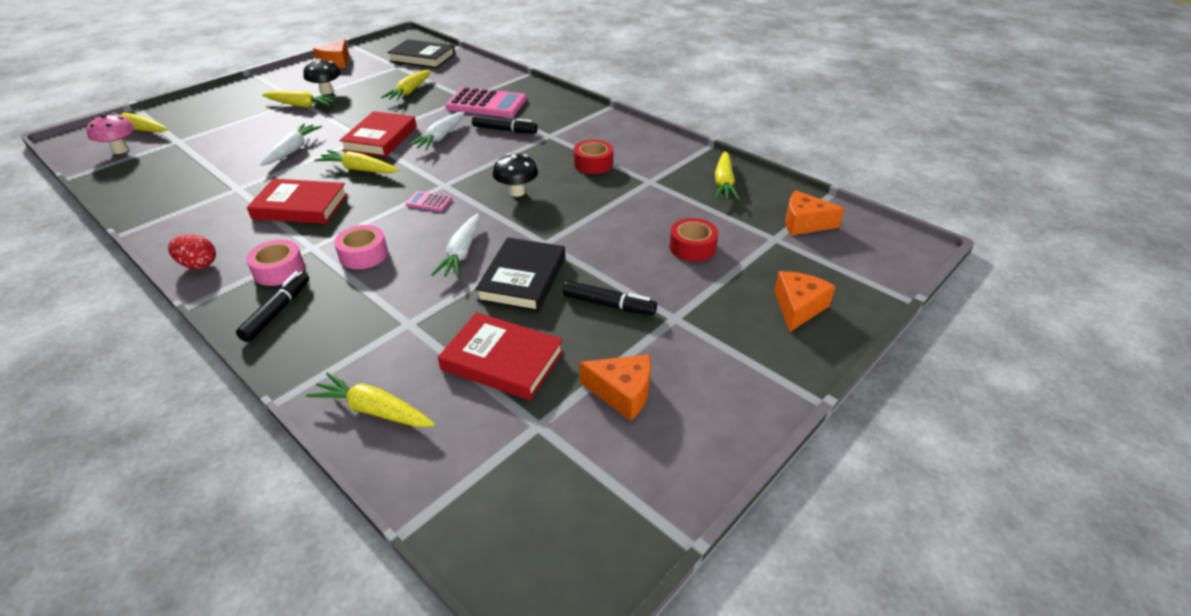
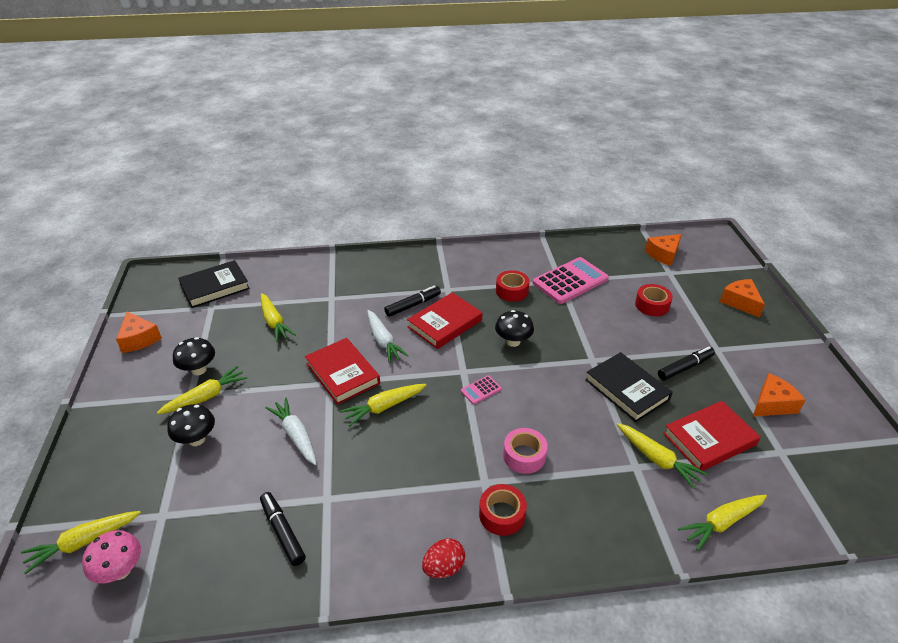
camera: 50 degrees left, 0 degrees up
(256, 121) = (197, 439): none -> black mushroom
(277, 311) = (563, 535): black marker -> black marker (283, 531)
(279, 270) = (502, 515): pink tape -> red tape
(300, 206) = (409, 466): red book -> red book (445, 324)
(461, 253) = (569, 404): white carrot -> none
(486, 104) = (356, 294): pink calculator -> pink calculator (570, 281)
(724, 183) = (592, 256): yellow carrot -> yellow carrot (657, 459)

